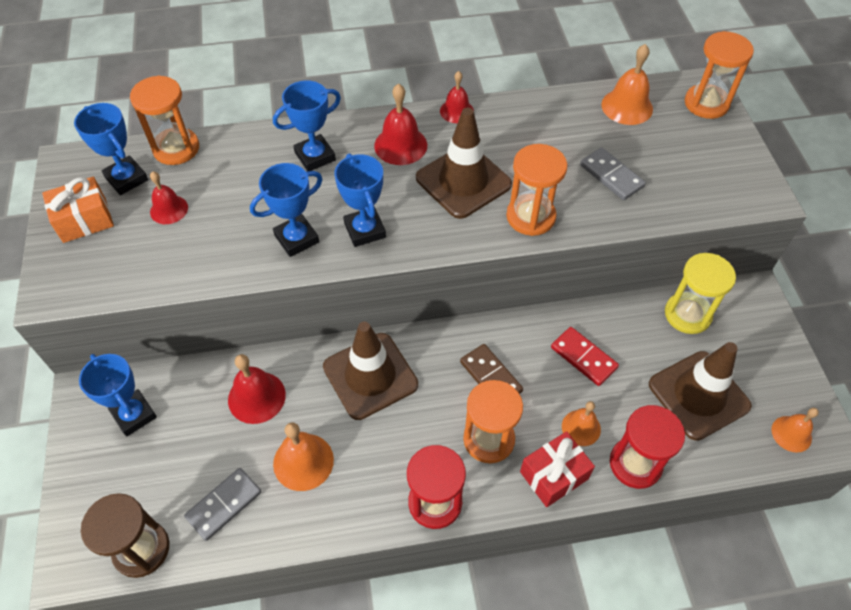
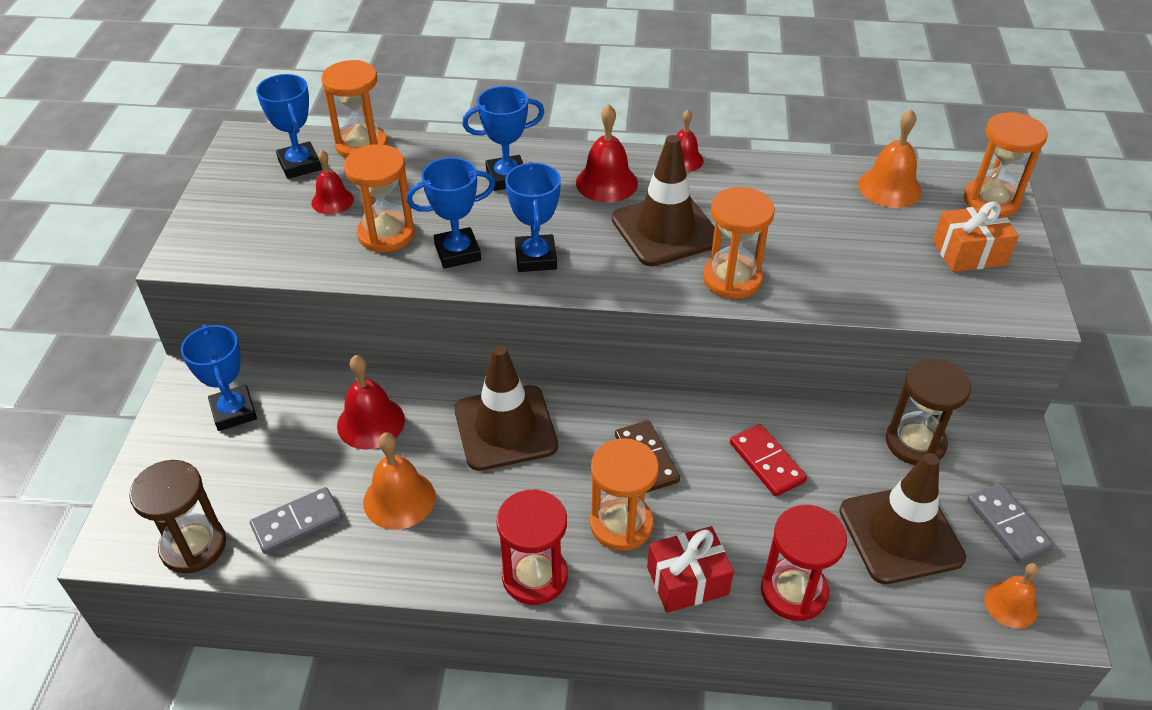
camera: 15 degrees right, 10 degrees down
(84, 220) = (242, 195): orange gift -> orange gift (969, 253)
(228, 233) = (386, 234): none -> orange hourglass
(581, 427) = (738, 537): orange bell -> none
(611, 176) = (844, 255): grey domino -> grey domino (1007, 524)
(687, 314) = (915, 443): yellow hourglass -> brown hourglass

